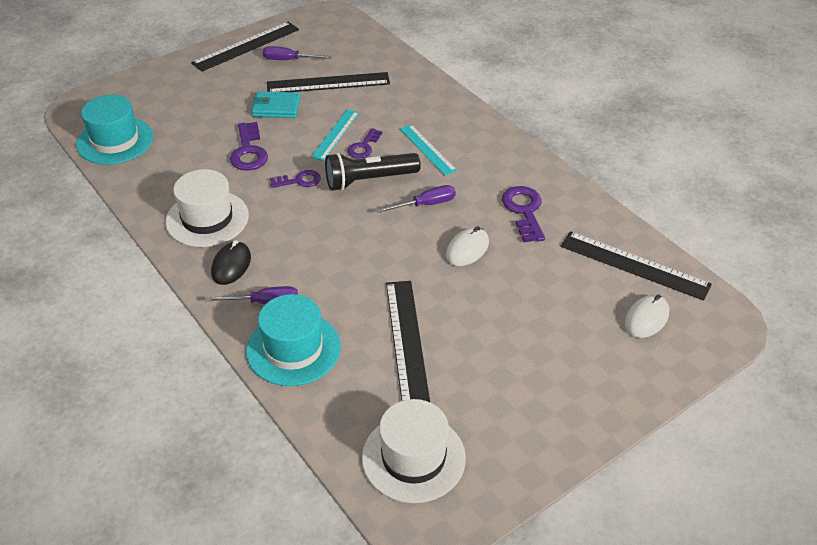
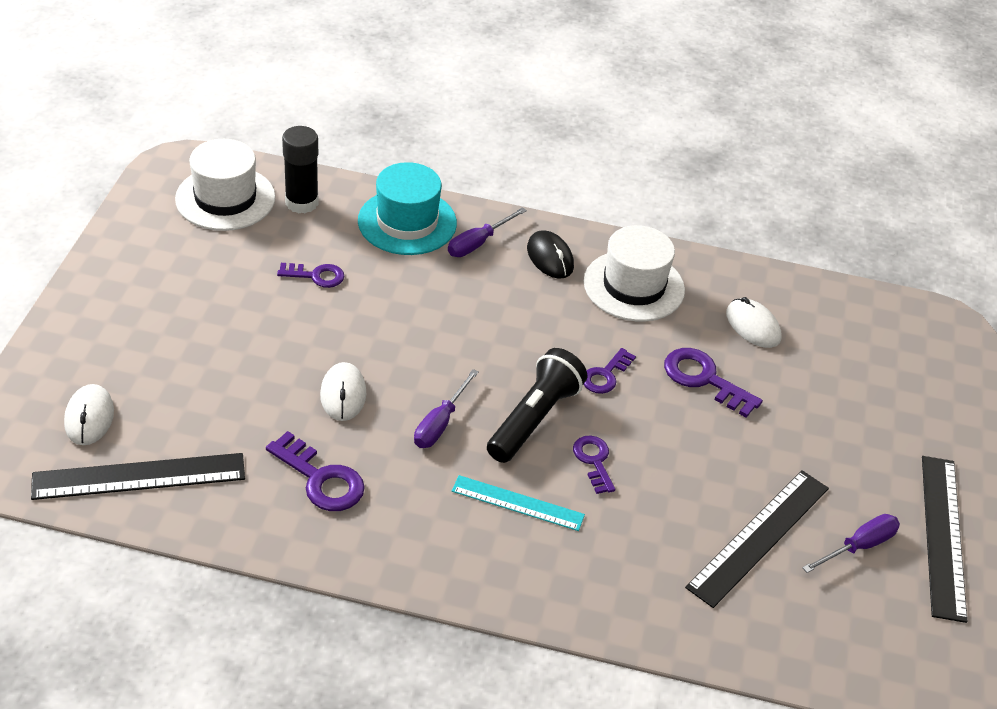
camera: 135 degrees right, 0 degrees up
(115, 141) = (847, 313): turquoise hat -> none
(177, 161) = (753, 326): none -> white mouse
(276, 107) = (762, 457): turquoise wallet -> none
(335, 134) = (646, 459): turquoise ruler -> none
(354, 415) = (302, 202): none -> black glue stick
(406, 340) = (316, 276): black ruler -> purple key

